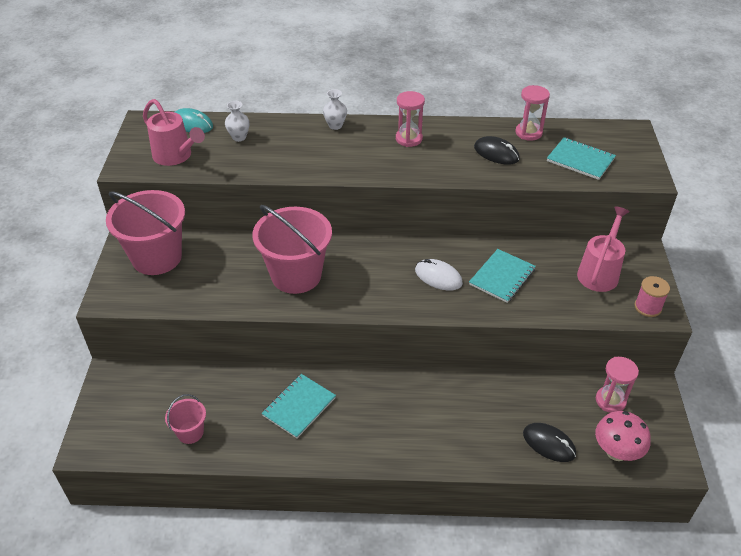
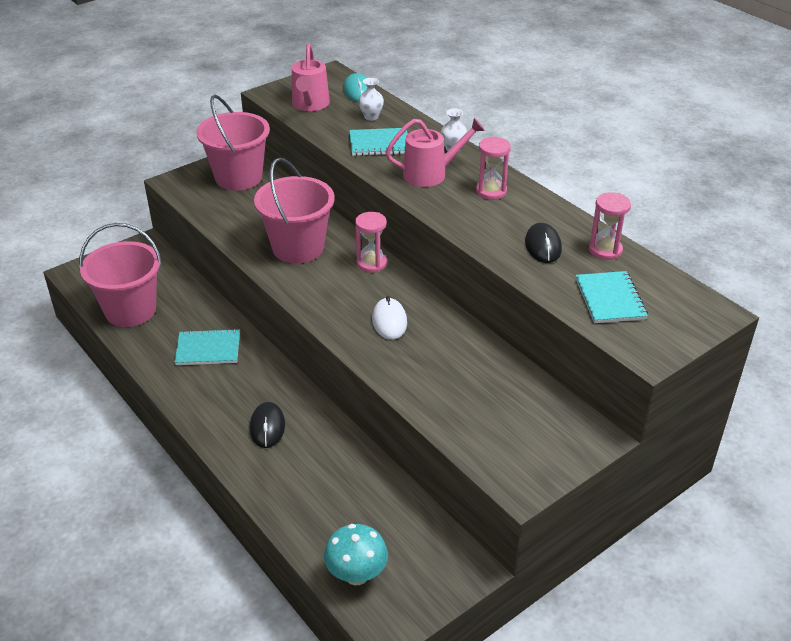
camera: 50 degrees right, 5 degrees down
(190, 432) = (130, 310): pink bucket -> pink bucket, size x2.07
(502, 277) = (437, 358): turquoise notebook -> turquoise notebook (379, 144)
(549, 444) = (318, 520): black mouse -> black mouse (267, 427)
(599, 272) = (525, 419): pink watering can -> pink watering can (431, 174)
(610, 401) = (418, 541): pink hourglass -> pink hourglass (371, 263)
(616, 452) = (356, 575): pink mushroom -> turquoise mushroom
(647, 307) = (516, 475): pink spool -> none

